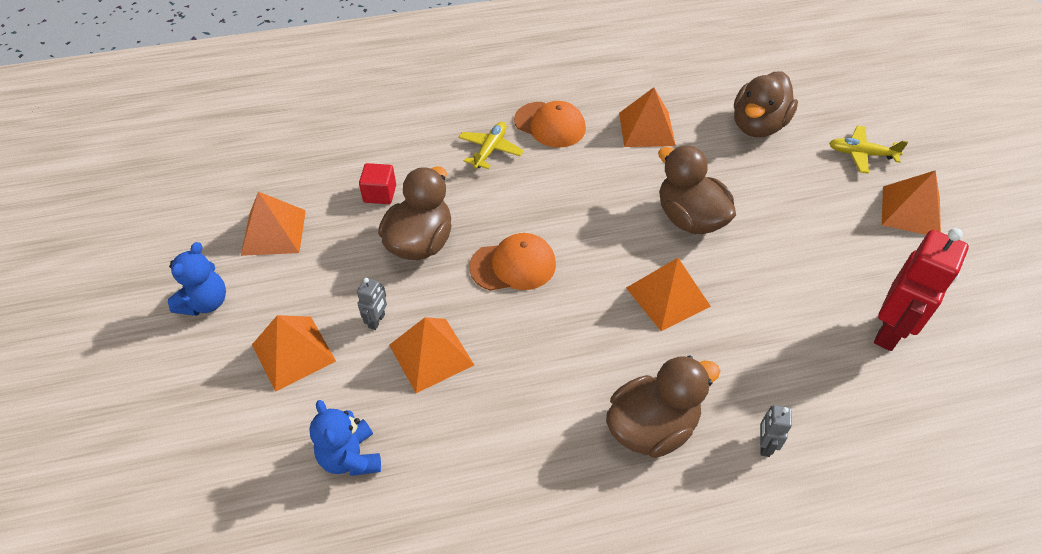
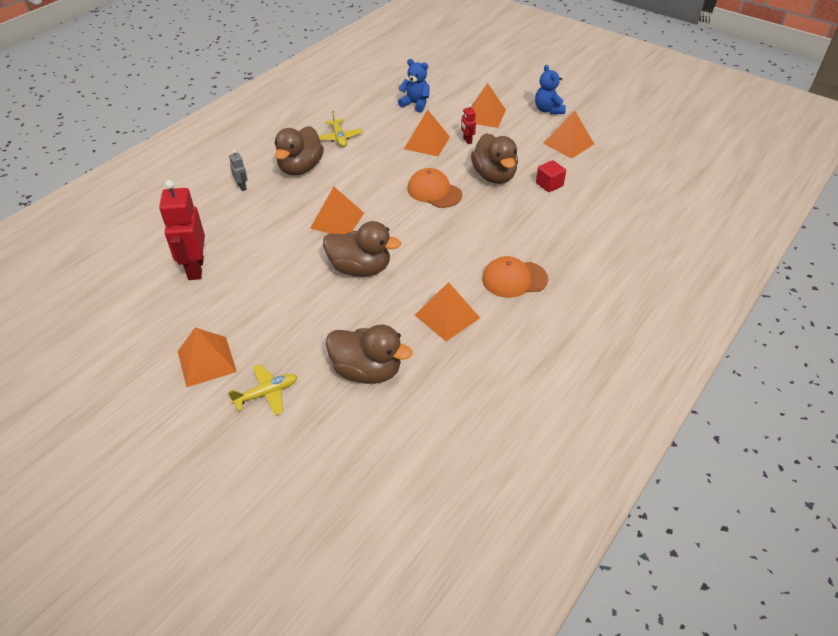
camera: 140 degrees right, 5 degrees down
(377, 321) = (467, 140): grey robot -> red robot
(490, 150) = (527, 240): yellow plane -> yellow plane (339, 138)
(513, 265) = (434, 191): orange cap -> orange cap turned 90 degrees clockwise
(757, 126) = (367, 371): brown duck -> brown duck turned 120 degrees clockwise

